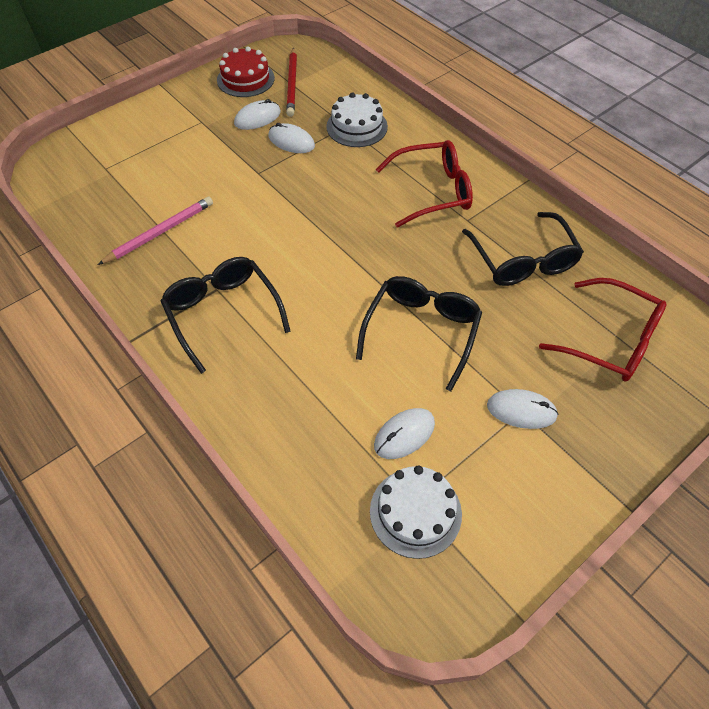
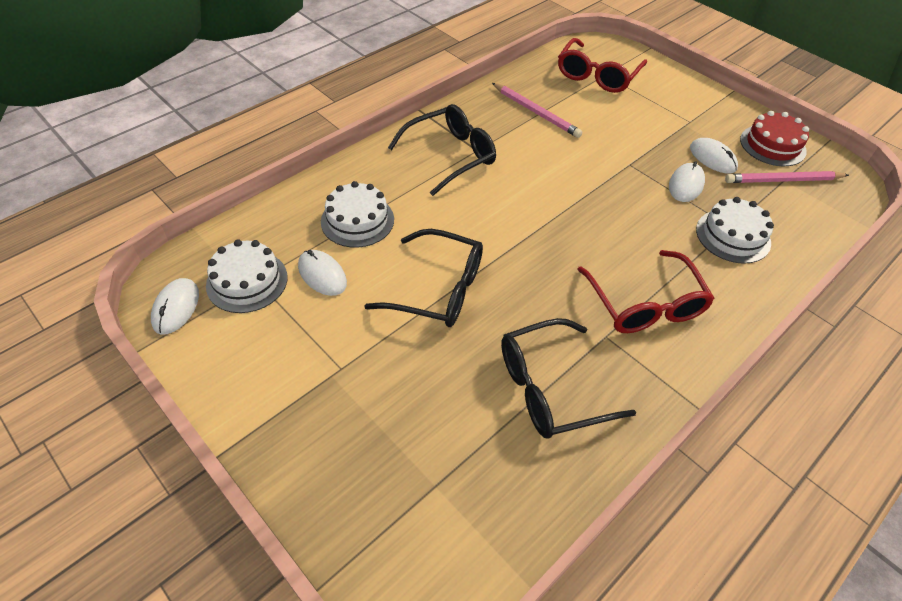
camera: 85 degrees right, 5 degrees down
(292, 84) = (783, 180): red pencil -> pink pencil
(322, 403) = (357, 220): none -> white cake
(521, 410) = (341, 368): white mouse -> white mouse (176, 307)
(610, 340) = (434, 472): red glasses -> red glasses (597, 75)

